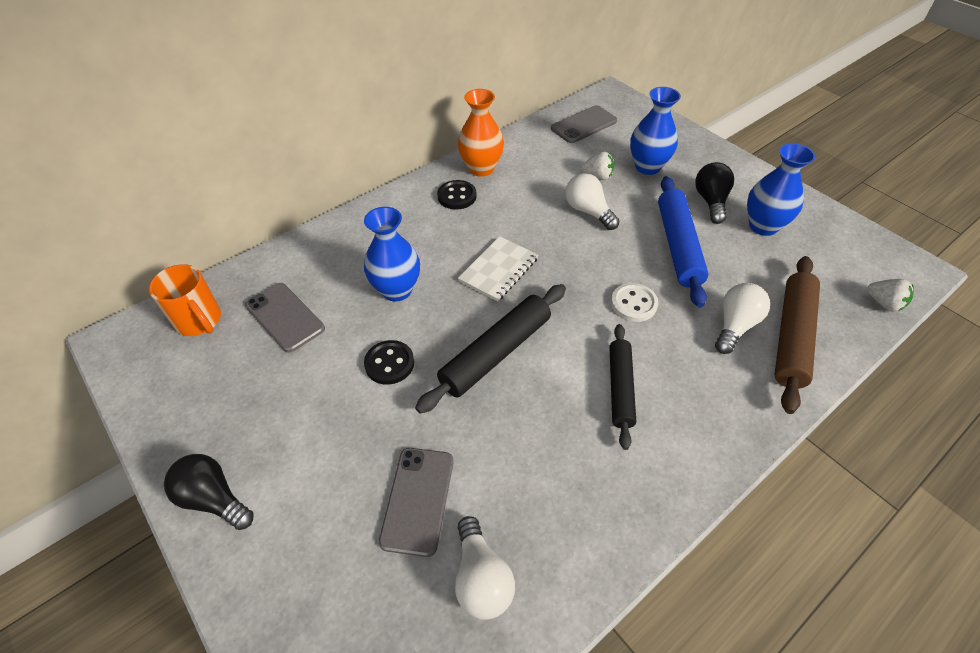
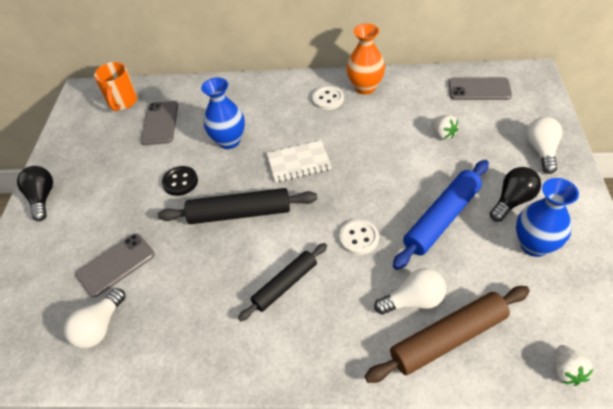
camera: 45 degrees right, 0 degrees up
(457, 196) = (328, 99): black button -> white button
(588, 211) = (404, 156): white light bulb -> white light bulb (541, 151)
(647, 167) = (492, 147): blue vase -> none

